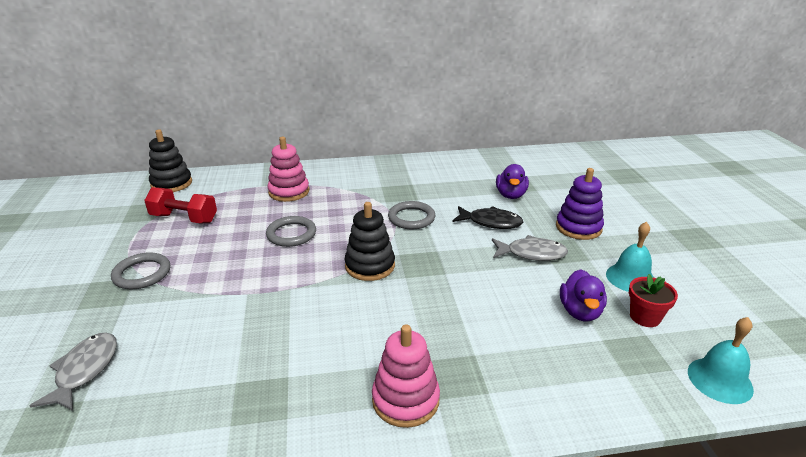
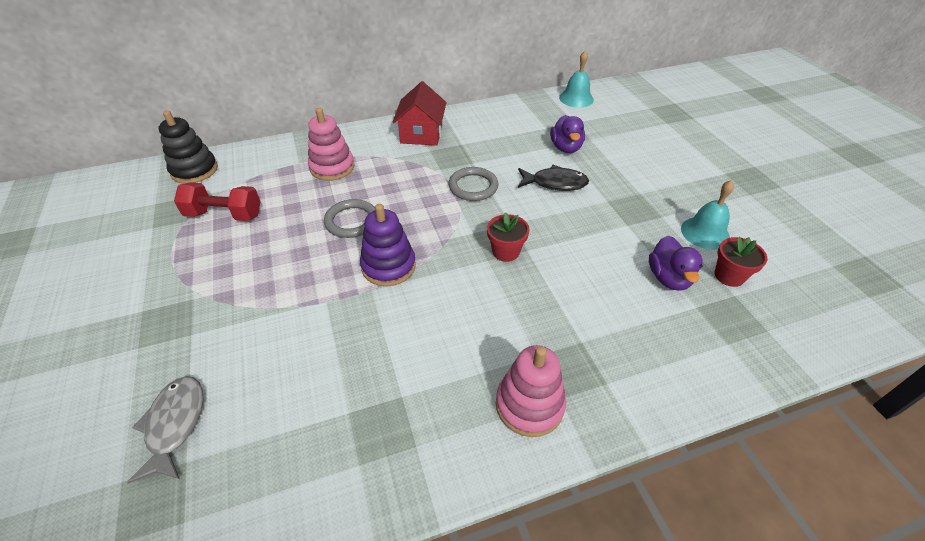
camera: 10 degrees left, 15 degrees up
(142, 274) = (199, 292): grey ring -> none
(370, 266) = (447, 251): black stacking toy -> none
(377, 173) = (421, 134): none -> red house
(424, 272) = (505, 252): none -> red flower pot
(532, 253) = (605, 216): grey fish -> none
(578, 227) = (641, 180): purple stacking toy -> purple stacking toy (388, 266)
(719, 380) = (811, 336): turquoise bell -> turquoise bell (576, 98)

